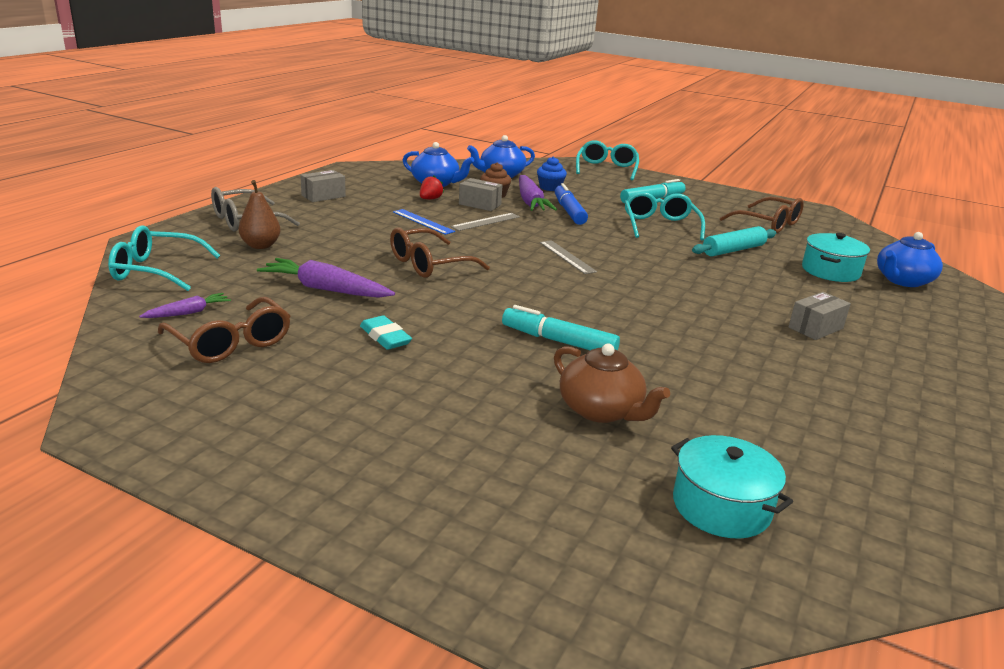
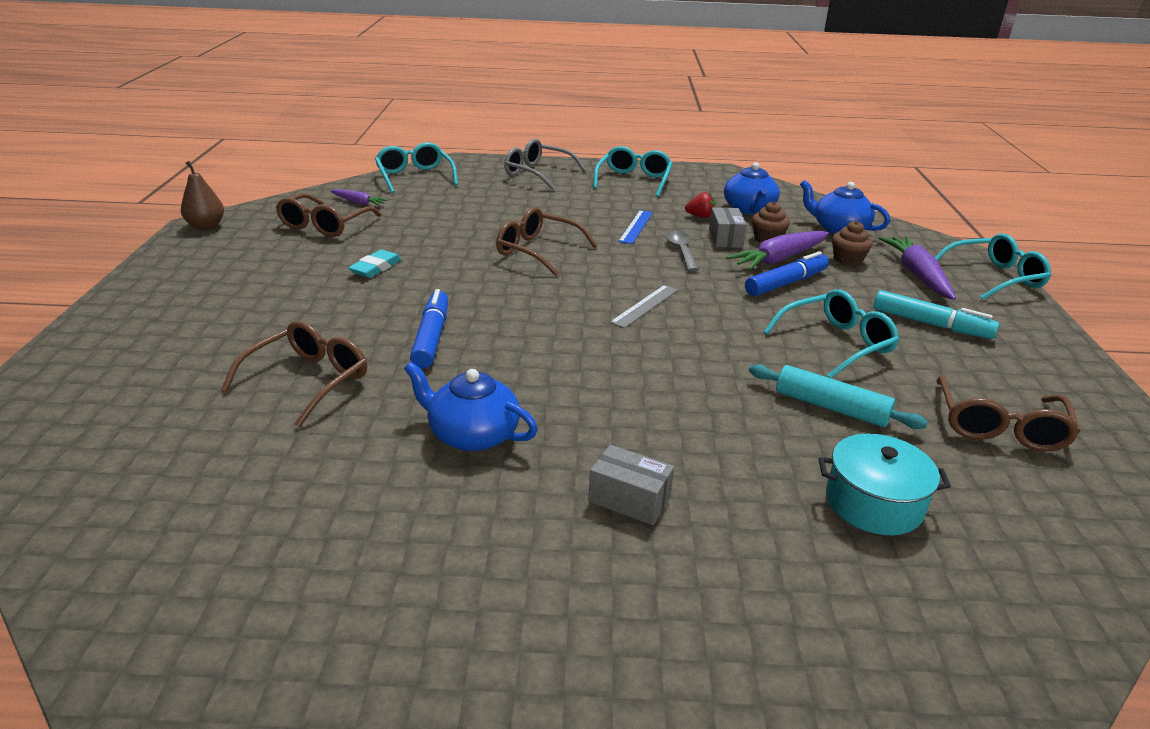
camera: 65 degrees right, 5 degrees up
(260, 246) = (496, 190): brown pear -> brown pear (206, 226)
(323, 196) = (634, 180): grey box -> turquoise glasses
(326, 289) = (440, 229): purple carrot -> purple carrot (917, 275)
(486, 222) = (681, 251): grey ruler -> grey spoon
(550, 188) = (847, 260): blue cupcake -> brown cupcake
(558, 341) = (431, 337): turquoise marker -> blue marker
(601, 410) = (308, 380): brown teapot -> brown glasses
(721, 506) = (166, 465): turquoise pot -> none
(902, 280) = (945, 590): blue teapot -> blue teapot (472, 434)

